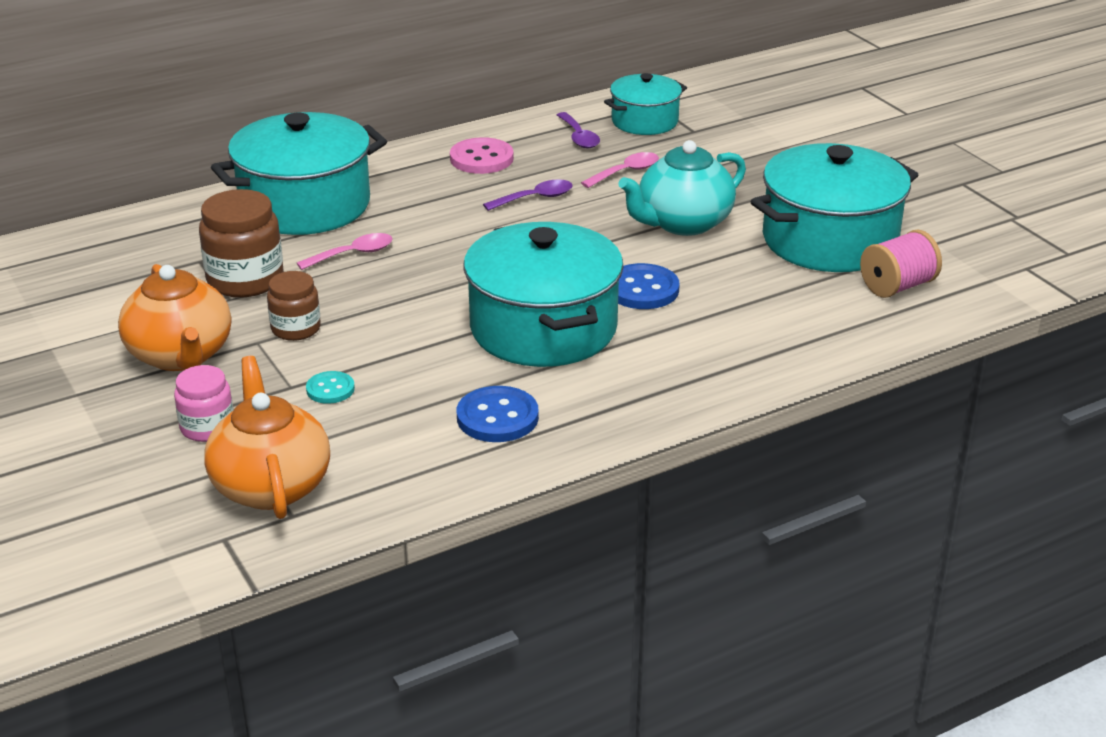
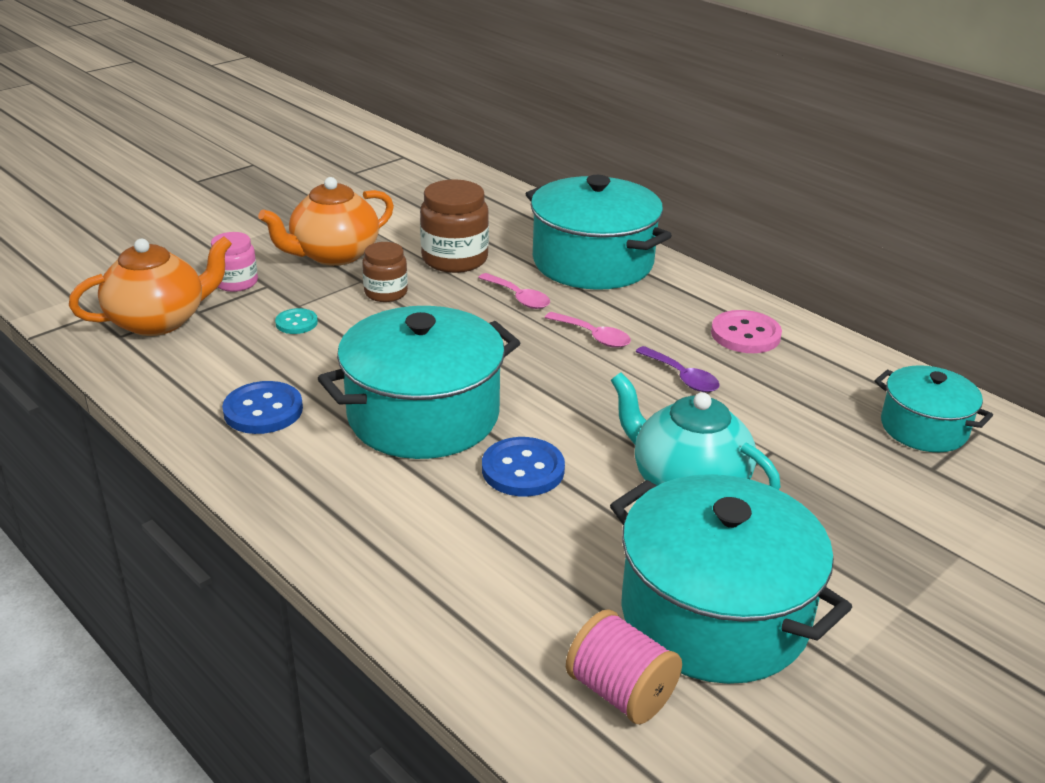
camera: 75 degrees right, 0 degrees up
(578, 137) = (843, 387): purple spoon -> none
(626, 172) = (783, 429): pink spoon -> pink spoon (593, 336)

